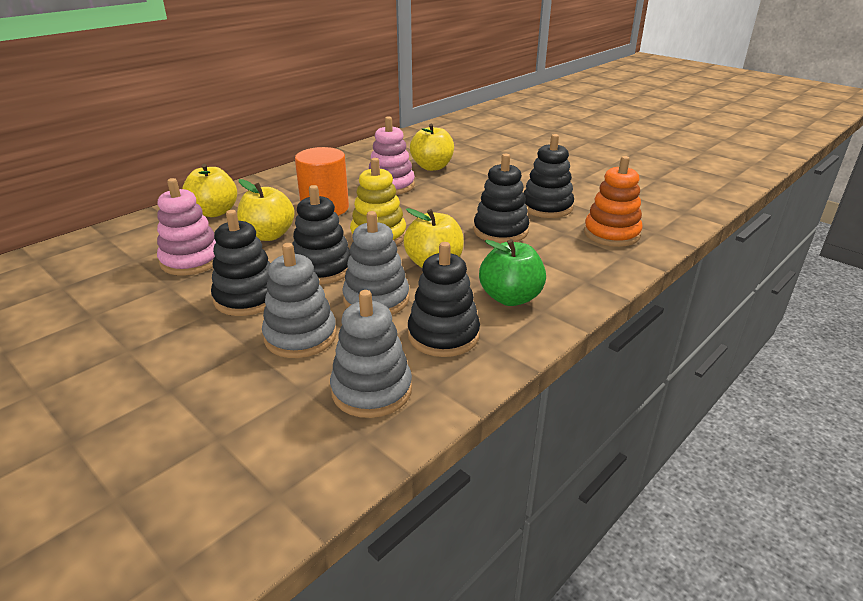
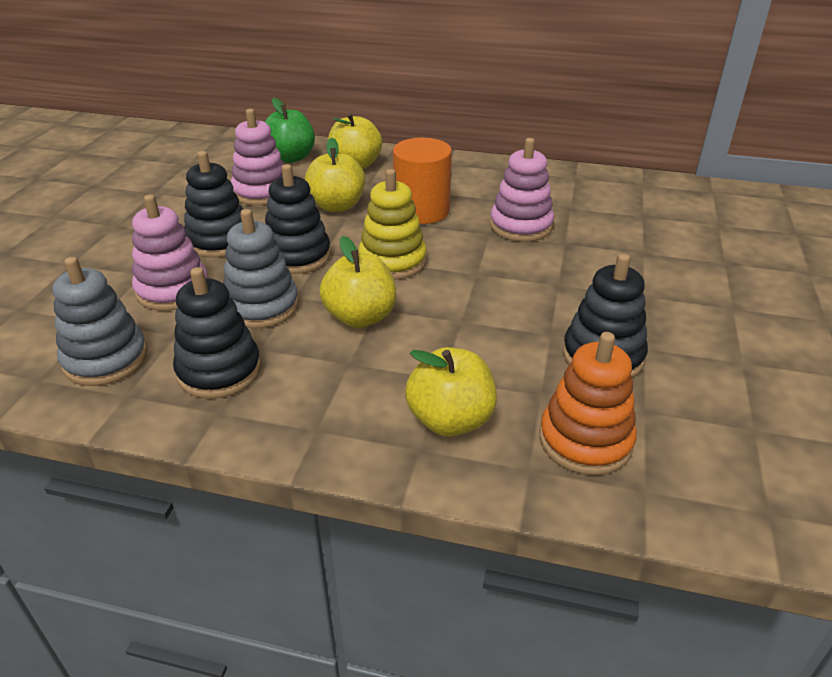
camera: 60 degrees right, 5 degrees up
(300, 336) = (173, 290): grey stacking toy -> pink stacking toy
(432, 167) = (608, 233): yellow apple -> yellow apple (450, 420)
(500, 231) = (489, 338): black stacking toy -> none
(510, 298) = (327, 395): green apple -> green apple (290, 157)

